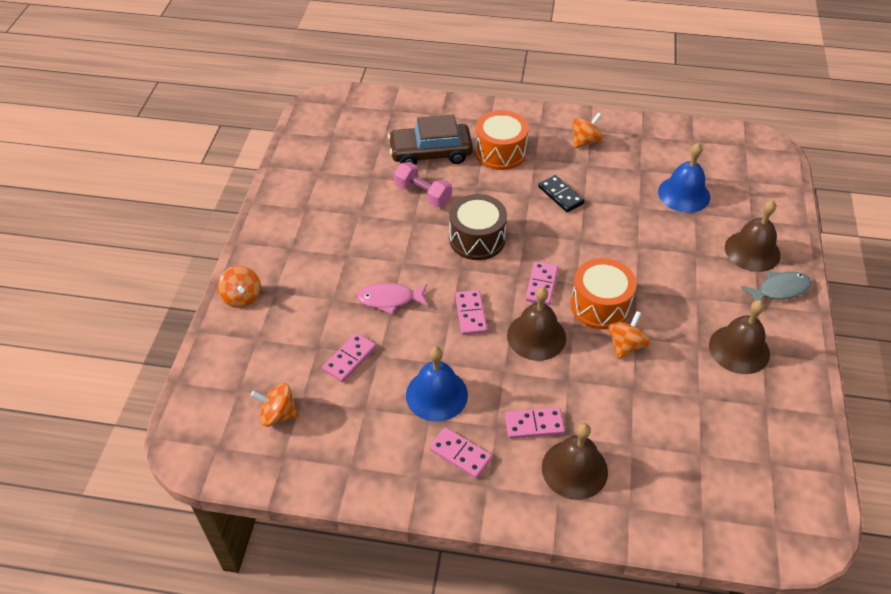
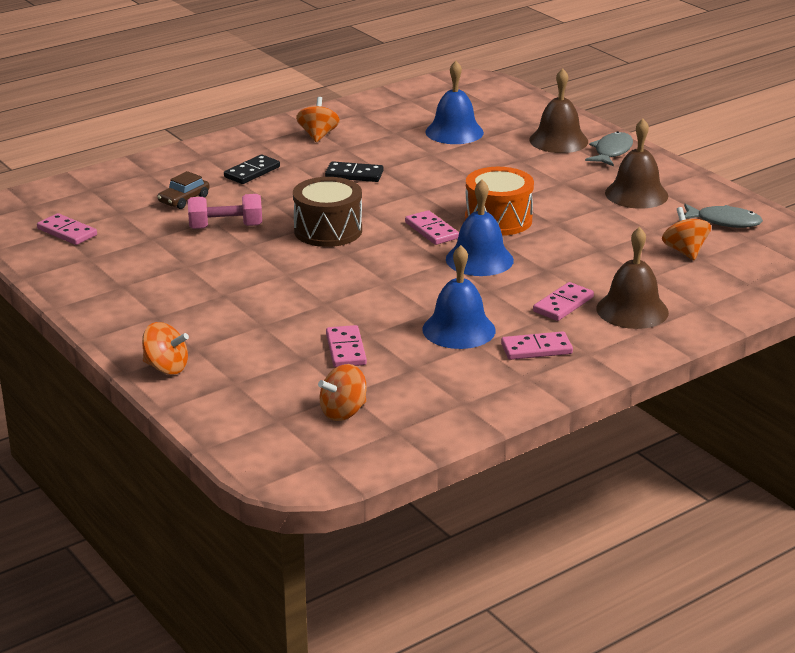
camera: 45 degrees left, 20 degrees down
(390, 299) = (316, 300): pink fish -> none
(430, 153) = (184, 199): brown car -> brown car, size x0.52
(471, 314) = (403, 273): pink domino -> pink domino (67, 232)
(500, 152) = (252, 172): orange drum -> black domino
(536, 336) = (479, 259): brown bell -> blue bell
(625, 345) = (555, 231): orange spinning top -> orange spinning top (684, 251)
(772, 429) = (724, 221): none -> grey fish

